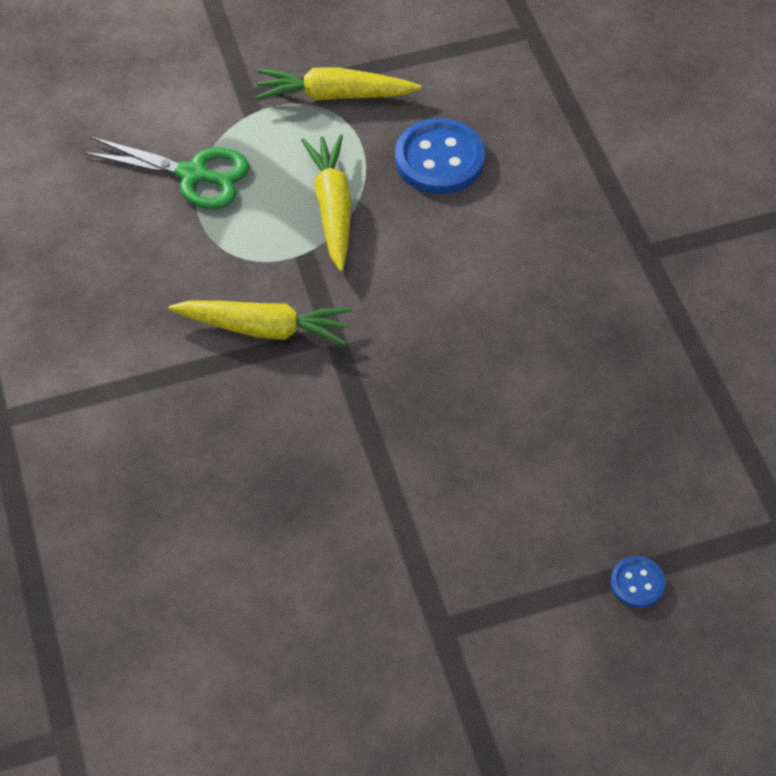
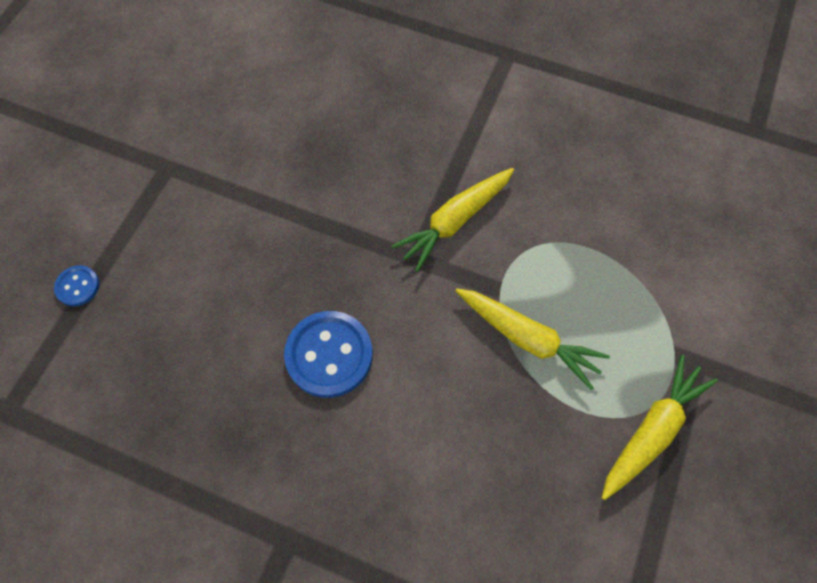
camera: 130 degrees right, 10 degrees up
(193, 175) = (634, 270): green scissors -> none
(439, 159) = (516, 457): blue button -> blue button (329, 355)

